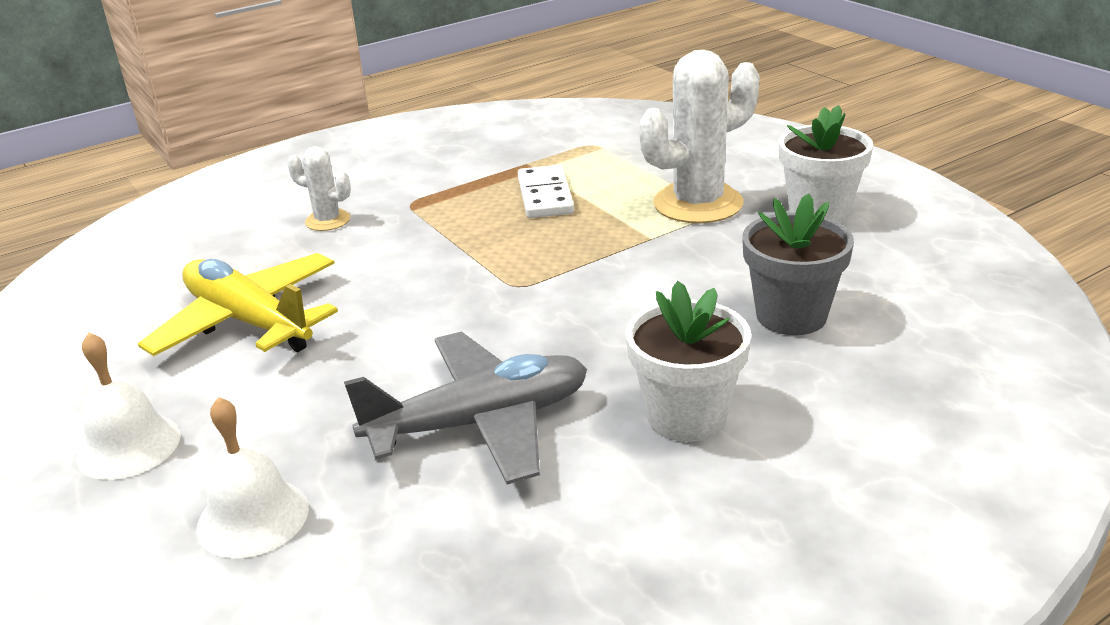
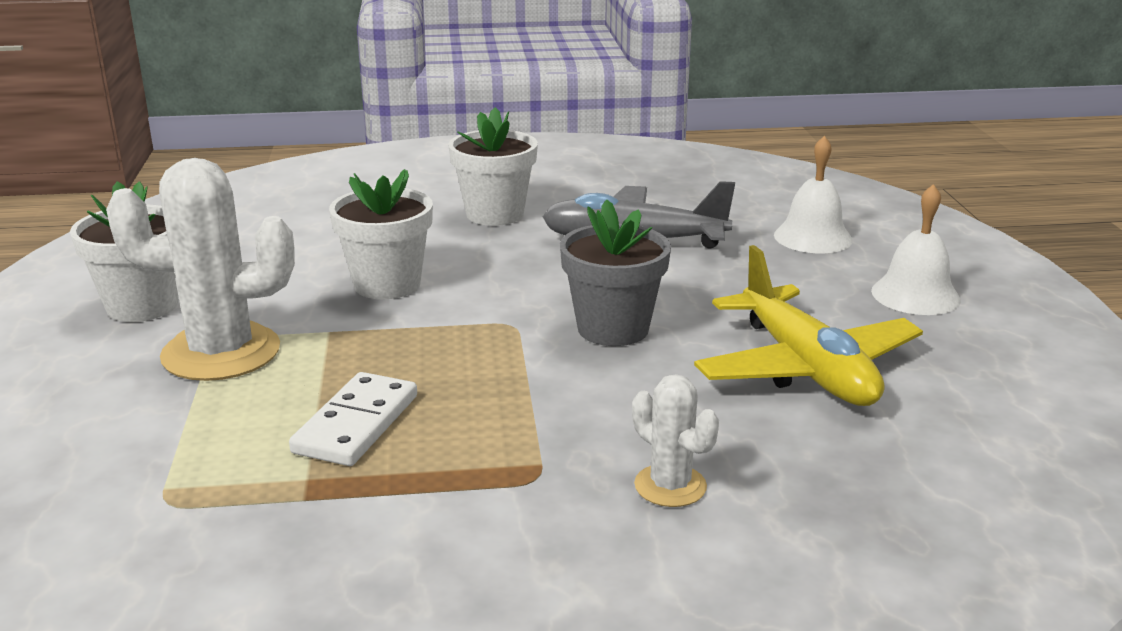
camera: 155 degrees left, 5 degrees down
(668, 287) = (387, 284): none -> white flower pot
(791, 316) = (335, 241): grey flower pot -> grey flower pot (613, 329)

